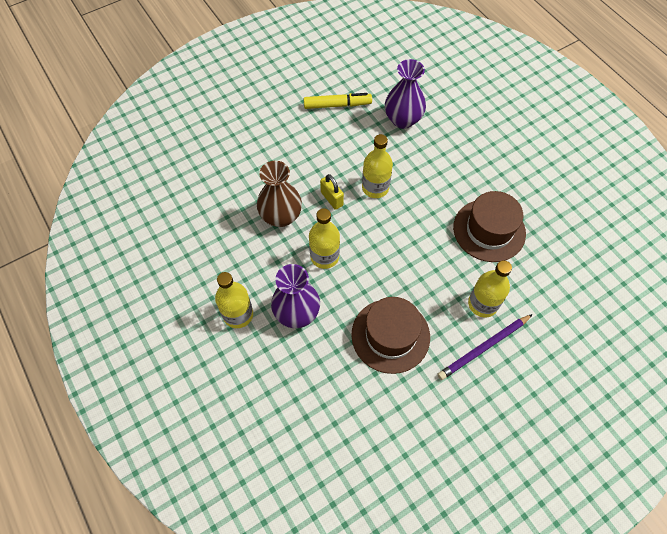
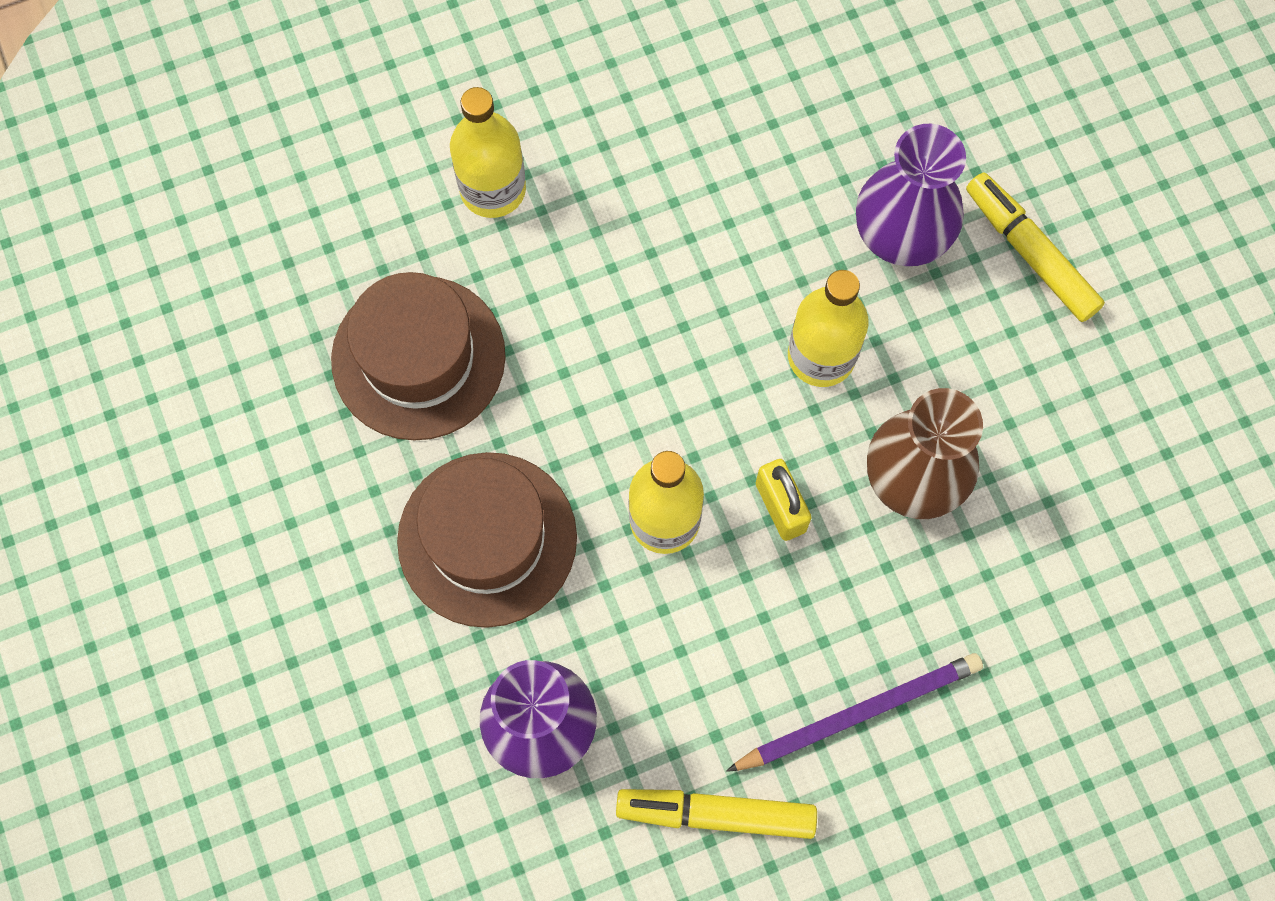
camera: 170 degrees left, 10 degrees up
(238, 314) = (1030, 253): yellow bottle -> yellow marker
(390, 335) = (708, 156): brown hat -> brown hat (487, 539)
(483, 348) = (521, 101): purple pencil -> purple pencil (859, 713)

